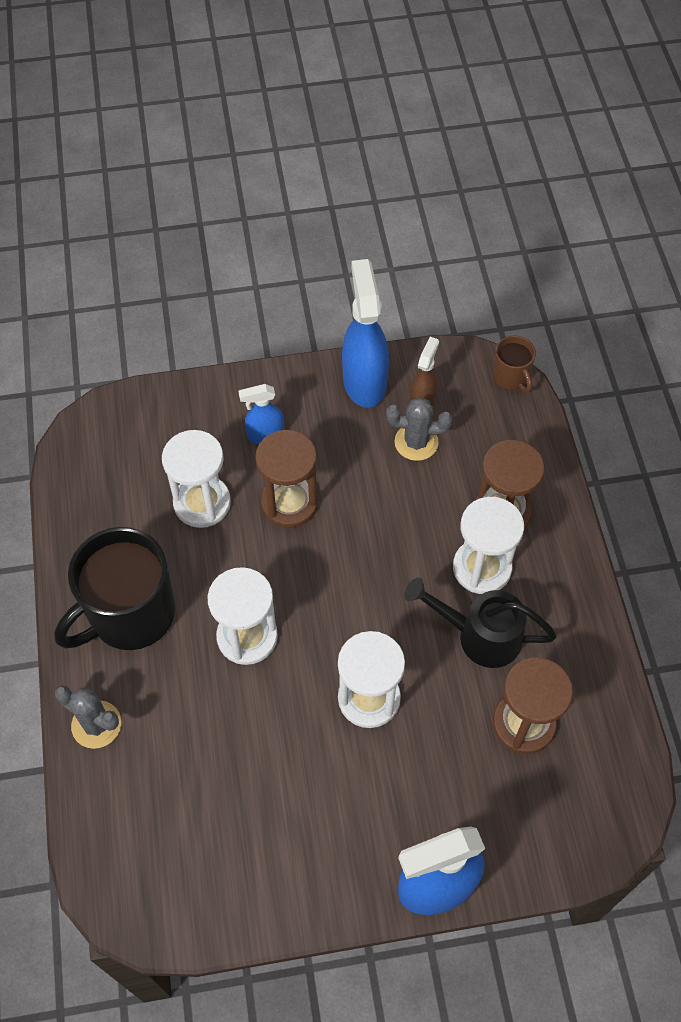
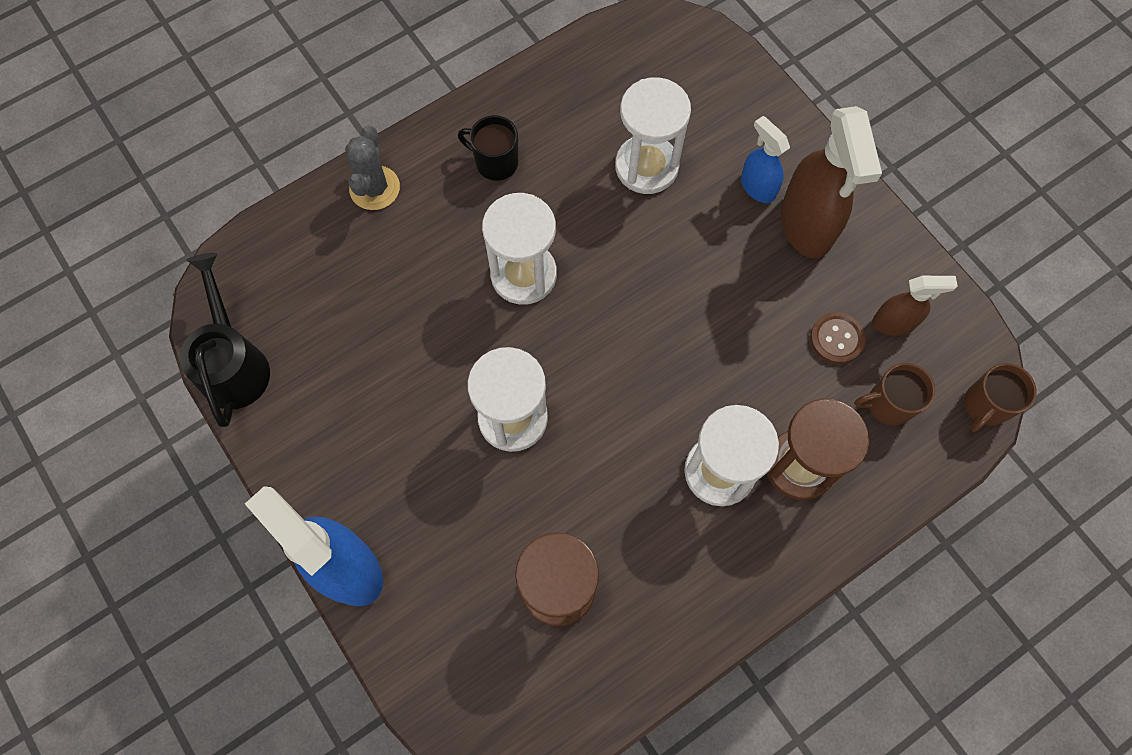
camera: 65 degrees right, 10 degrees up
(130, 615) = (495, 162): black mug -> black mug, size x0.48
(289, 503) = (691, 246): brown hourglass -> none
(315, 418) = (806, 225): none -> brown spray bottle
(364, 381) = (881, 253): blue spray bottle -> none
(416, 442) = (836, 339): grey cactus -> brown button
(480, 636) = (637, 502): black watering can -> black watering can (234, 364)
(482, 434) = (888, 404): none -> brown mug

